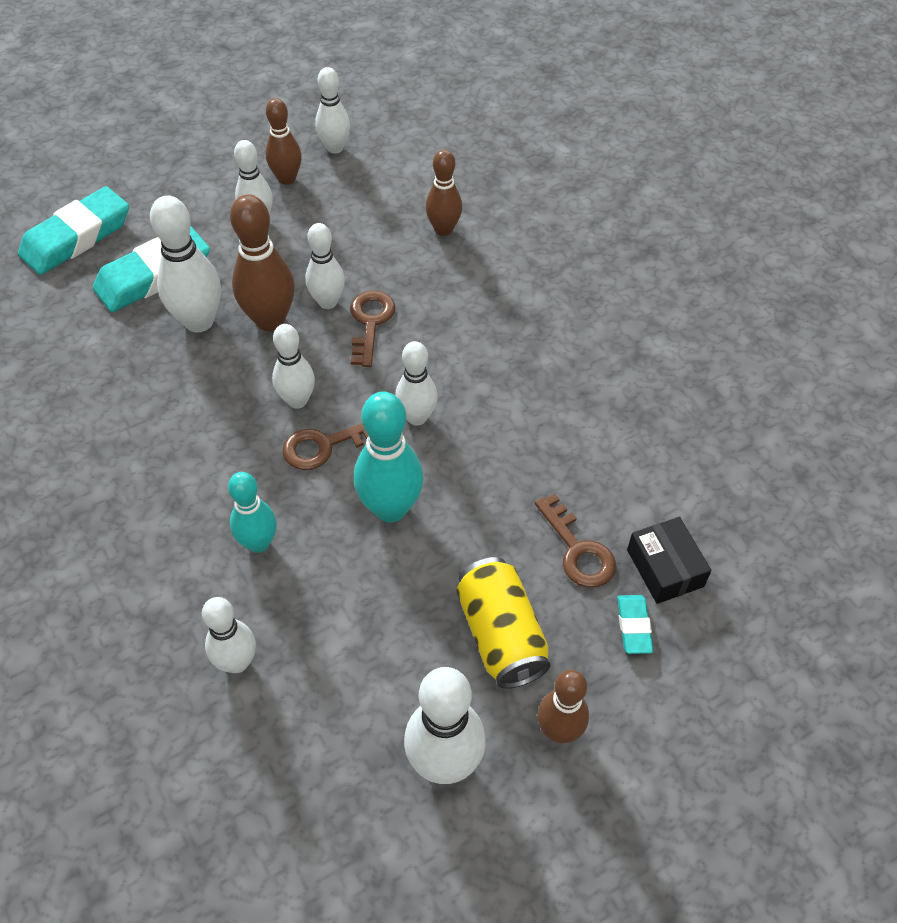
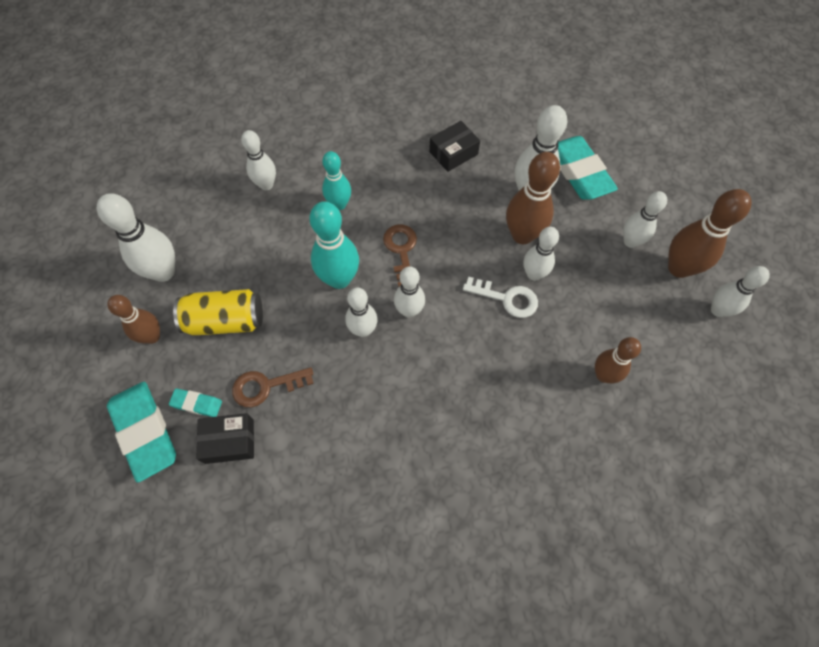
camera: 105 degrees right, 10 degrees up
(77, 237) = (624, 132): turquoise eraser -> turquoise eraser (145, 432)
(135, 418) = (453, 153): none -> black box
(287, 179) = (679, 268): brown bowling pin -> brown bowling pin, size x1.53
(297, 400) = (444, 240): white bowling pin -> white bowling pin (363, 330)
(370, 322) = (507, 298): brown key -> white key

